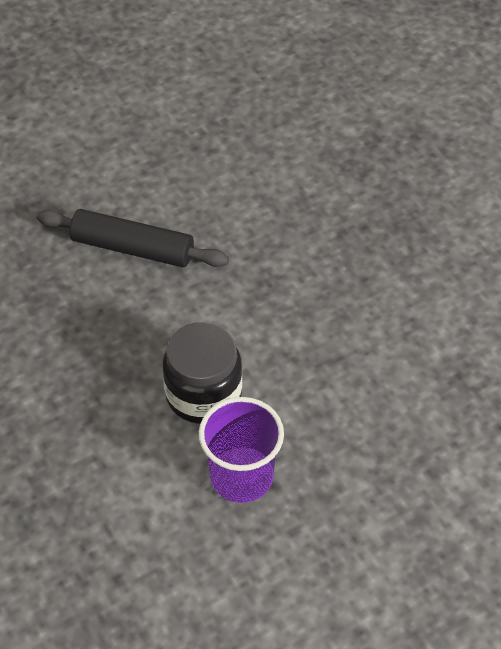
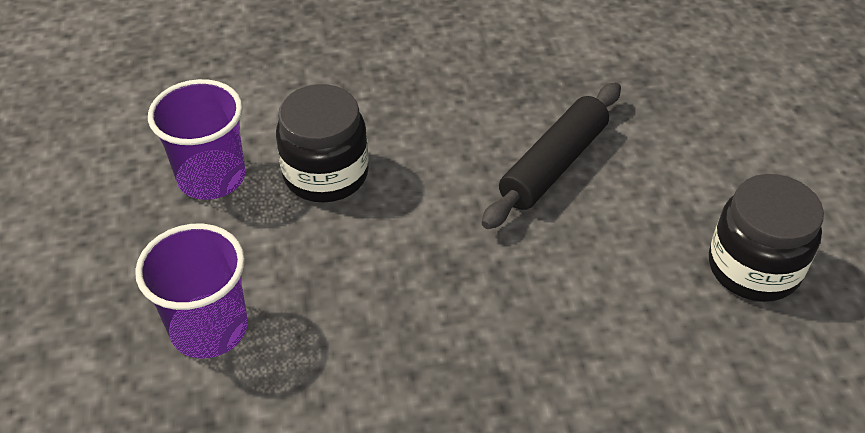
camera: 110 degrees right, 5 degrees down
(190, 125) = (753, 268): none -> black jar
(387, 409) = (209, 328): none -> purple cup

